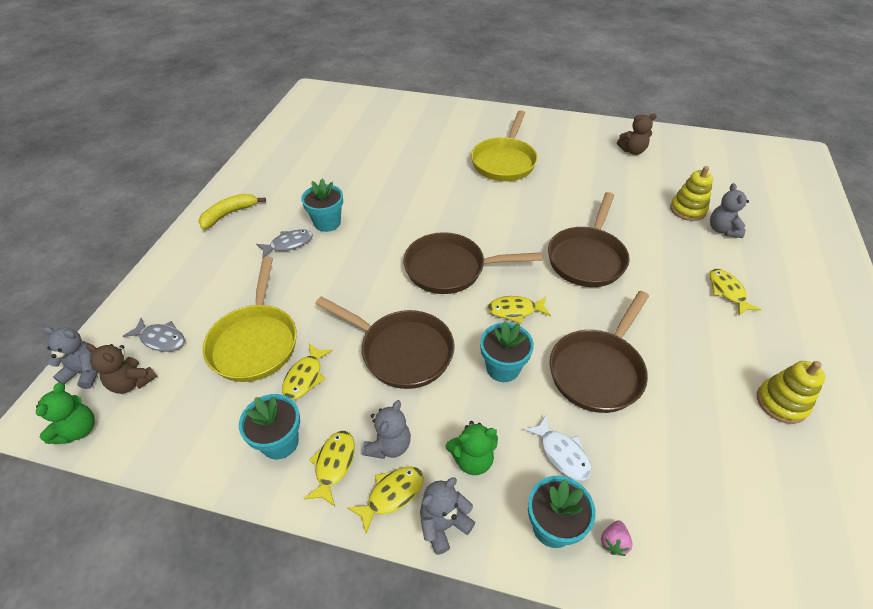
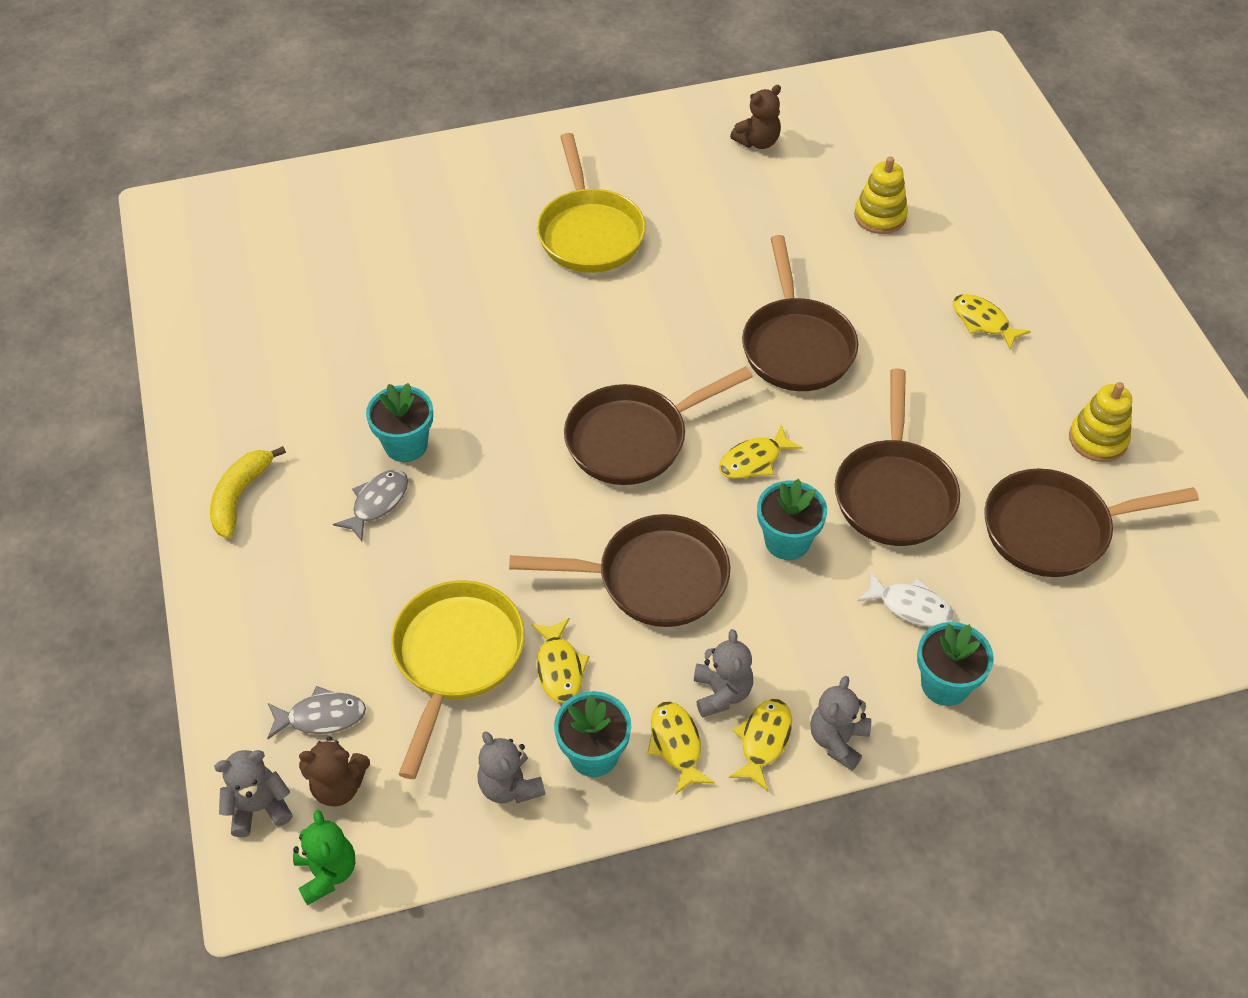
camera: 30 degrees left, 5 degrees up
(255, 342) = (456, 657): yellow pan -> yellow pan turned 135 degrees counterclockwise
(472, 459) = (822, 661): green teddy bear -> none
(613, 542) = (1009, 668): pink strawberry -> none
(710, 452) = (1054, 529): none -> brown pan
(722, 230) = (936, 231): grey teddy bear -> grey teddy bear (510, 786)

